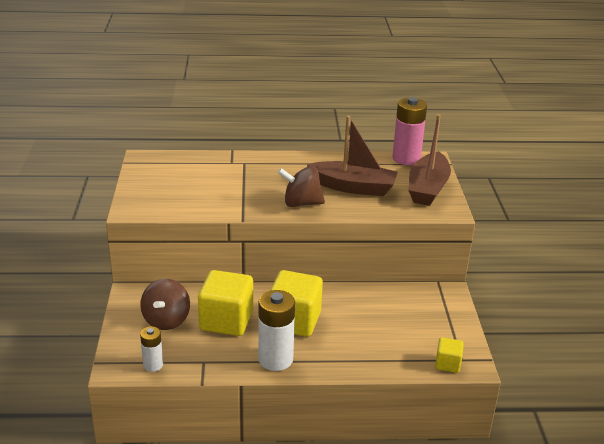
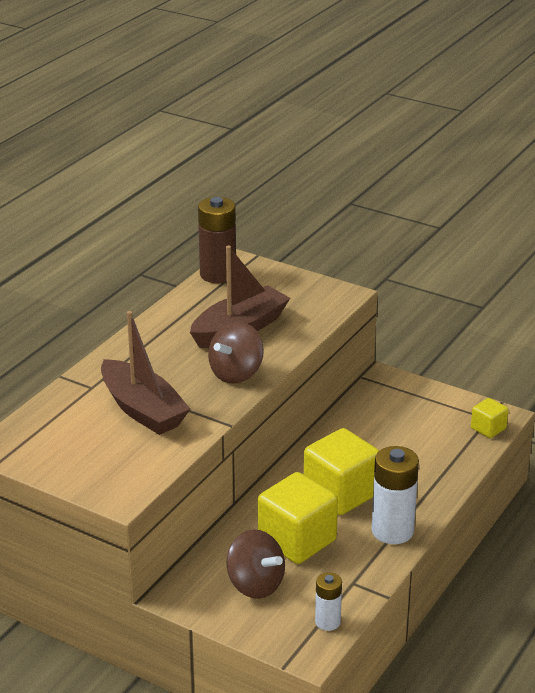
camera: 55 degrees left, 0 degrees up
(406, 158) = (218, 274): pink battery -> brown battery
(427, 188) = (290, 288): brown boat -> brown boat (142, 410)

